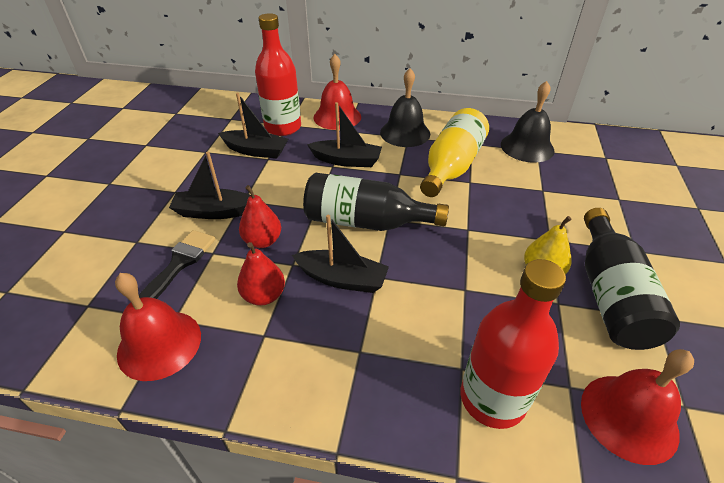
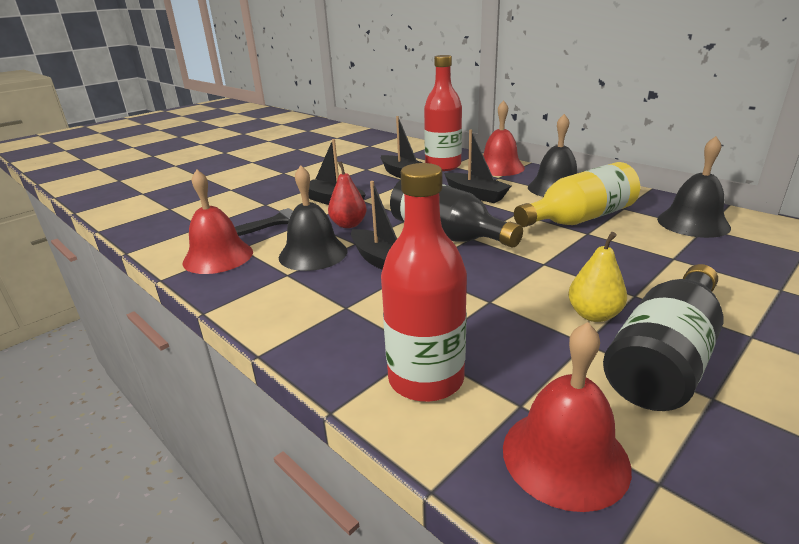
camera: 35 degrees right, 15 degrees down
(264, 296) = (313, 254): red pear -> black bell

